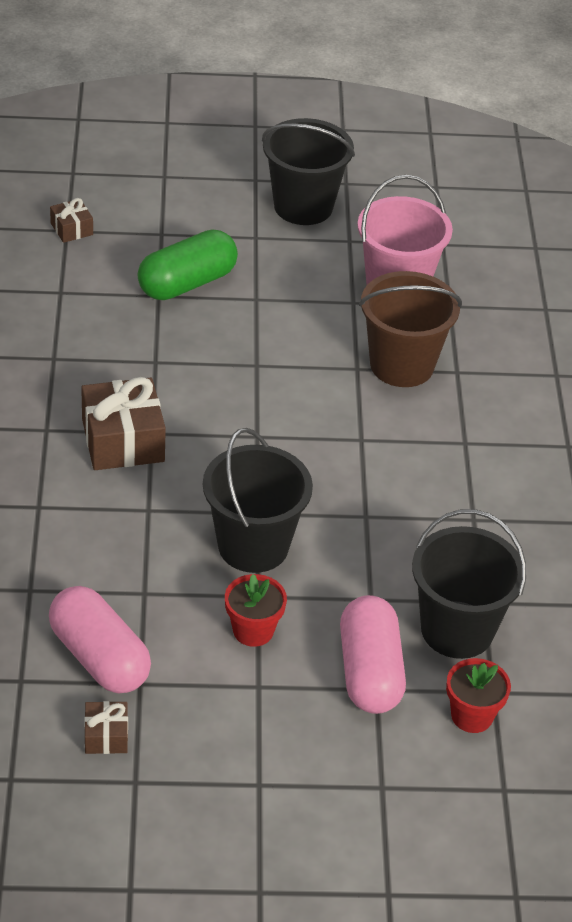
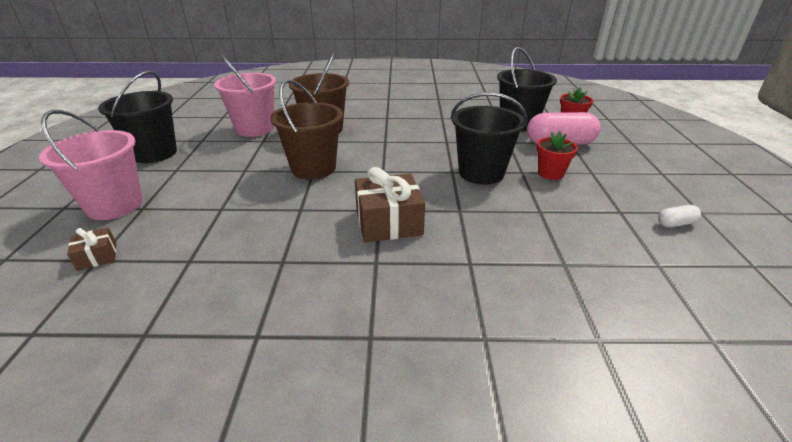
camera: 85 degrees left, 10 degrees down
(99, 657) = (610, 228): pink capsule -> none
(106, 736) = (675, 223): brown gift -> white capsule
(167, 211) = (114, 205): none -> pink bucket
(187, 283) = (213, 196): green capsule -> none
(263, 364) = (313, 168): none -> brown bucket

